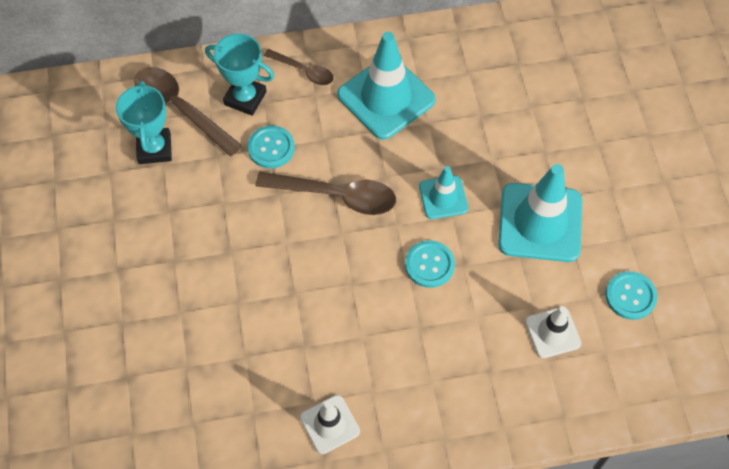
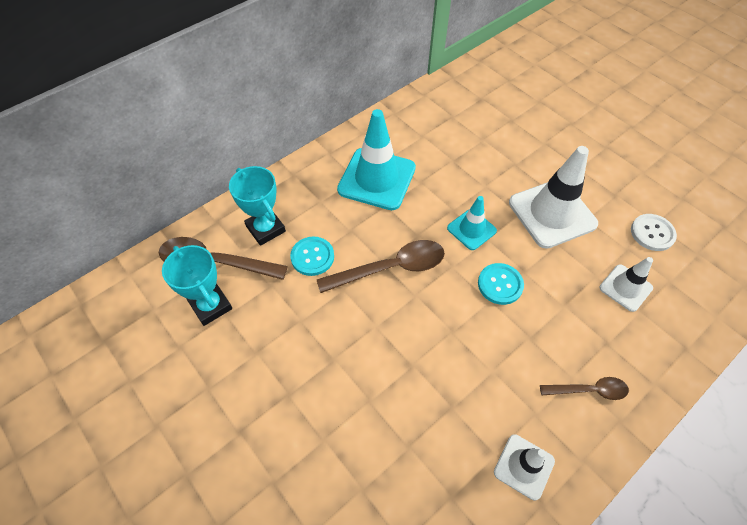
camera: 30 degrees left, 5 degrees down
(245, 98) = (265, 229): turquoise trophy -> turquoise trophy turned 60 degrees clockwise
(304, 71) = (301, 188): brown spoon -> brown spoon (589, 390)
(540, 222) = (552, 213): turquoise traffic cone -> white traffic cone
(630, 296) = (652, 233): turquoise button -> white button

